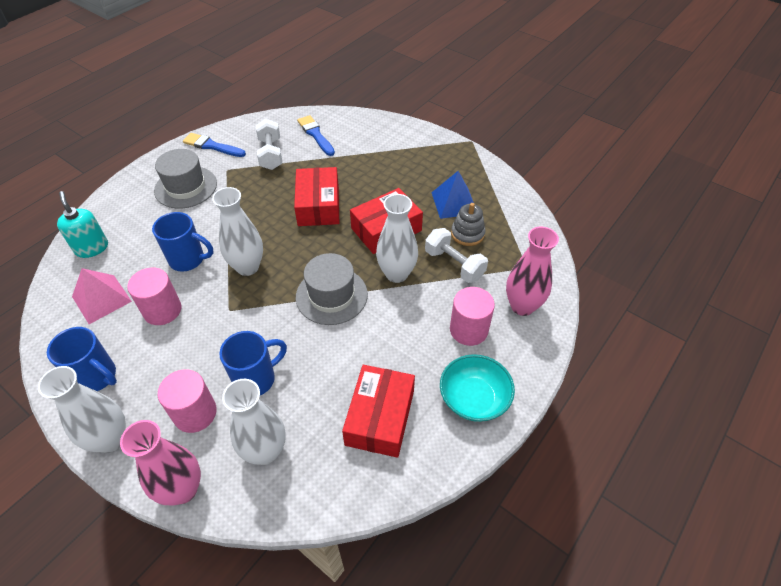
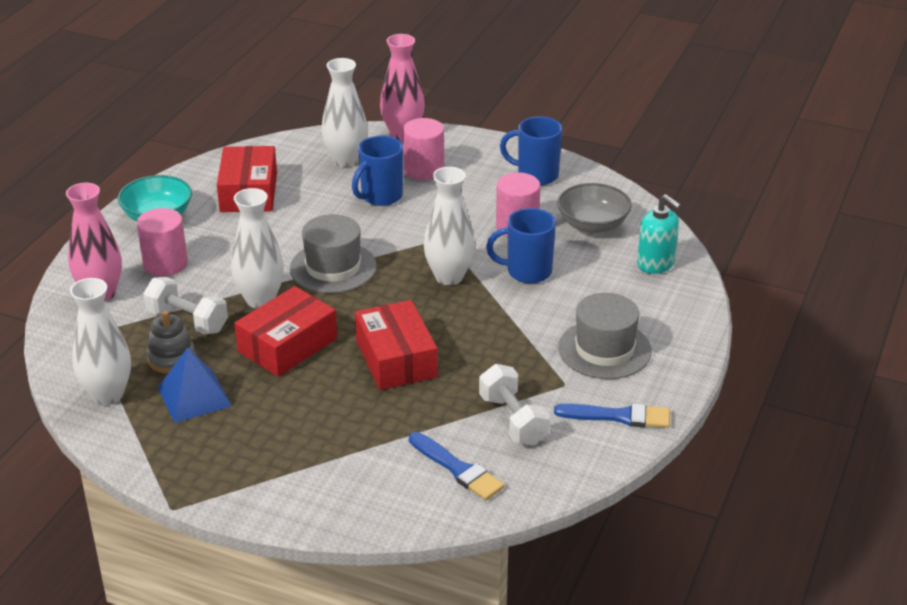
camera: 165 degrees right, 15 degrees down
(102, 299) = (592, 225): pink pyramid -> grey bowl
(111, 439) = (486, 147): white vase -> white vase (108, 395)

